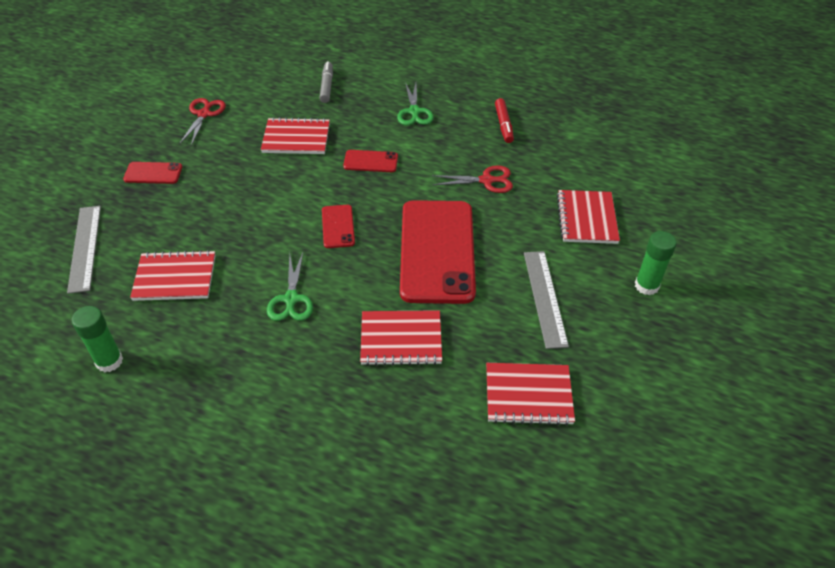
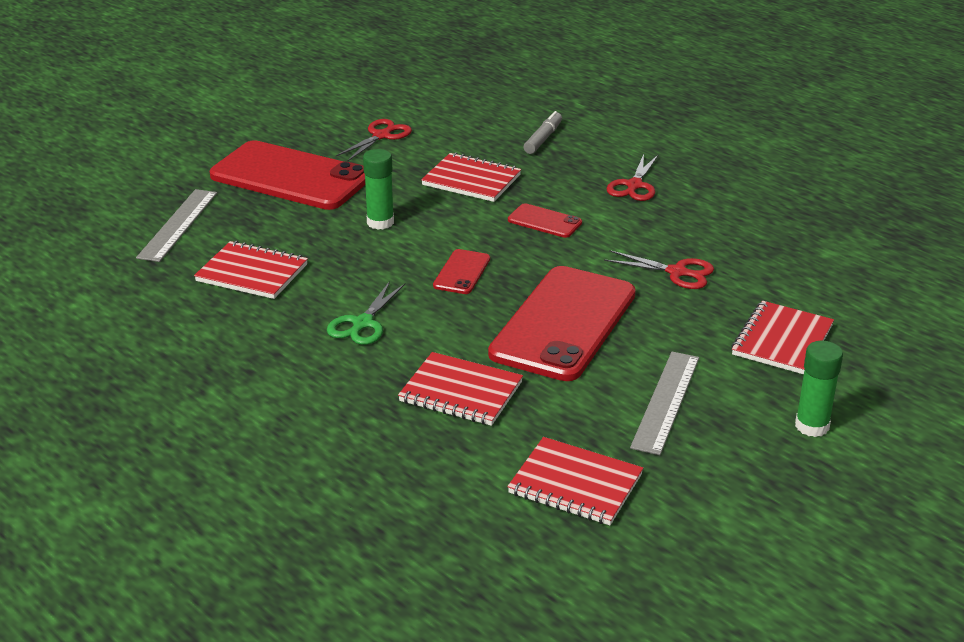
camera: 25 degrees right, 15 degrees down
(109, 361) = (140, 325): green glue stick -> green glue stick (380, 222)
(153, 173) = (290, 177): red phone -> red phone, size x2.29
(414, 112) = (634, 185): green scissors -> red scissors
(503, 125) = (741, 223): red marker -> none

